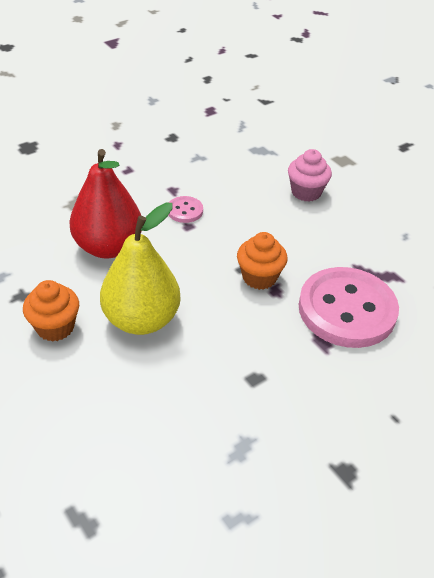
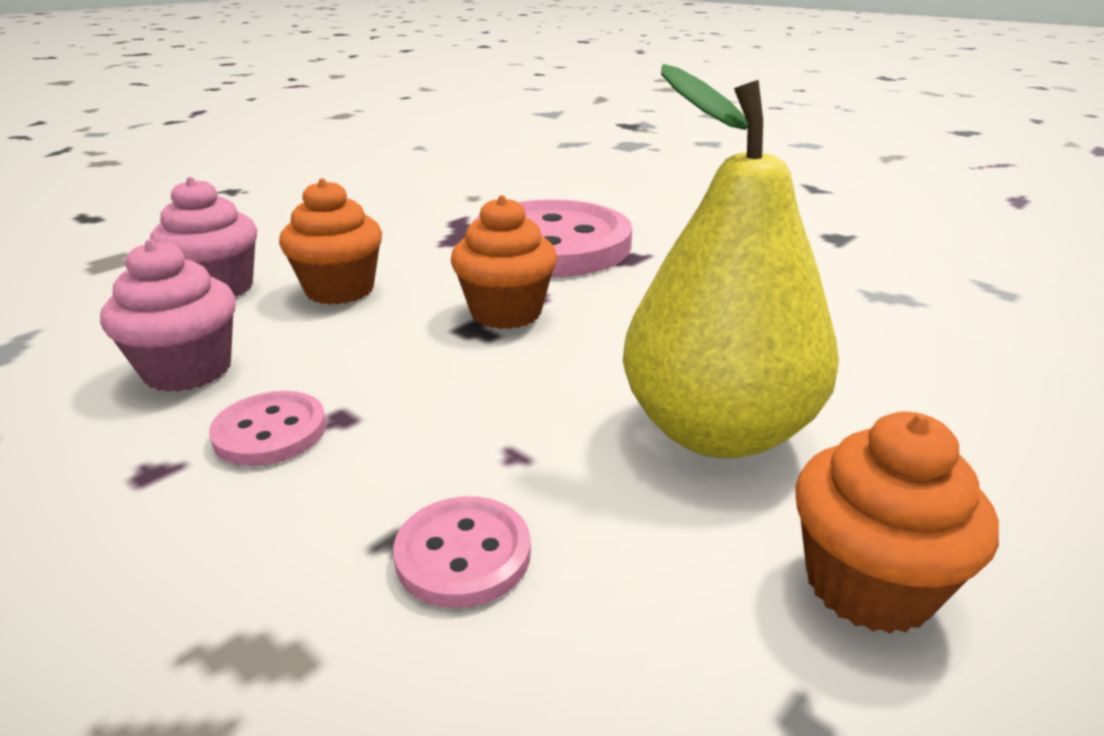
camera: 100 degrees left, 15 degrees down
(108, 247) = (463, 554): red pear -> pink button
(232, 191) = (188, 370): none -> pink cupcake
(296, 227) = (340, 290): none -> orange cupcake

